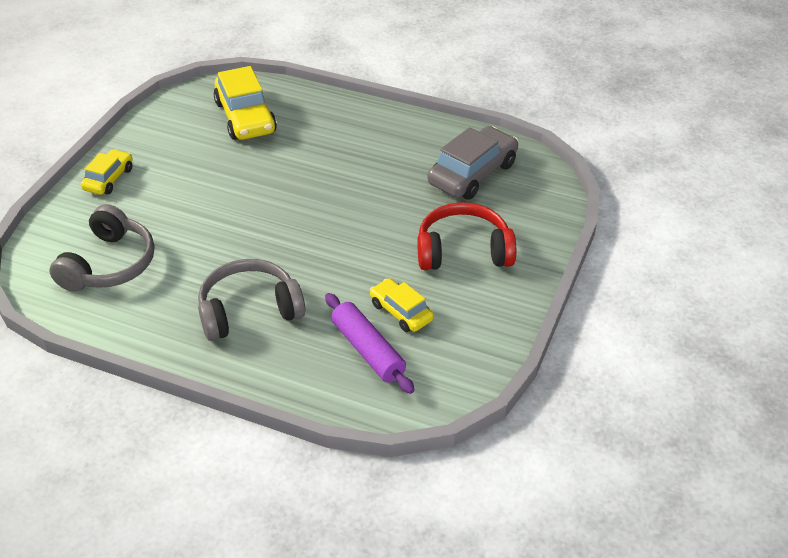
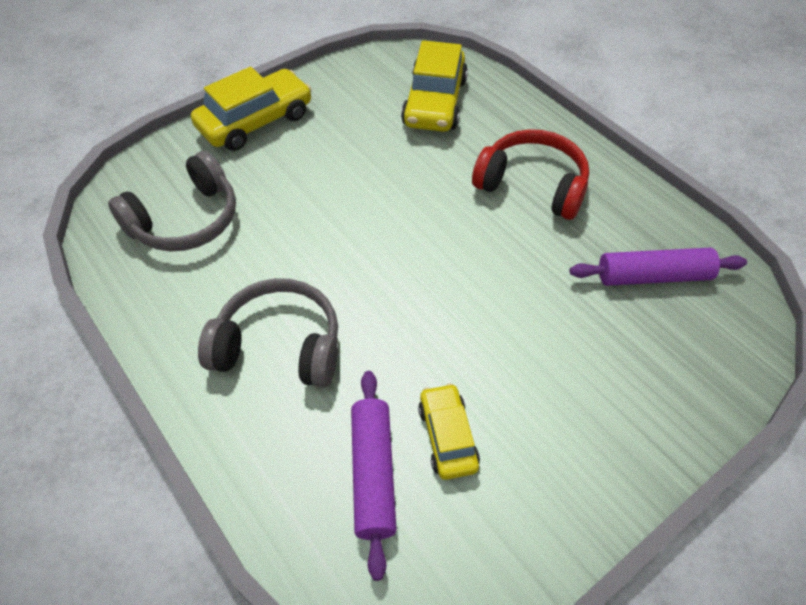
camera: 30 degrees right, 10 degrees up
(108, 179) = (255, 121): yellow car -> yellow car, size x1.69
(463, 251) = (578, 383): red headphones -> red headphones (532, 185)
(472, 173) = (653, 276): grey car -> purple rolling pin

